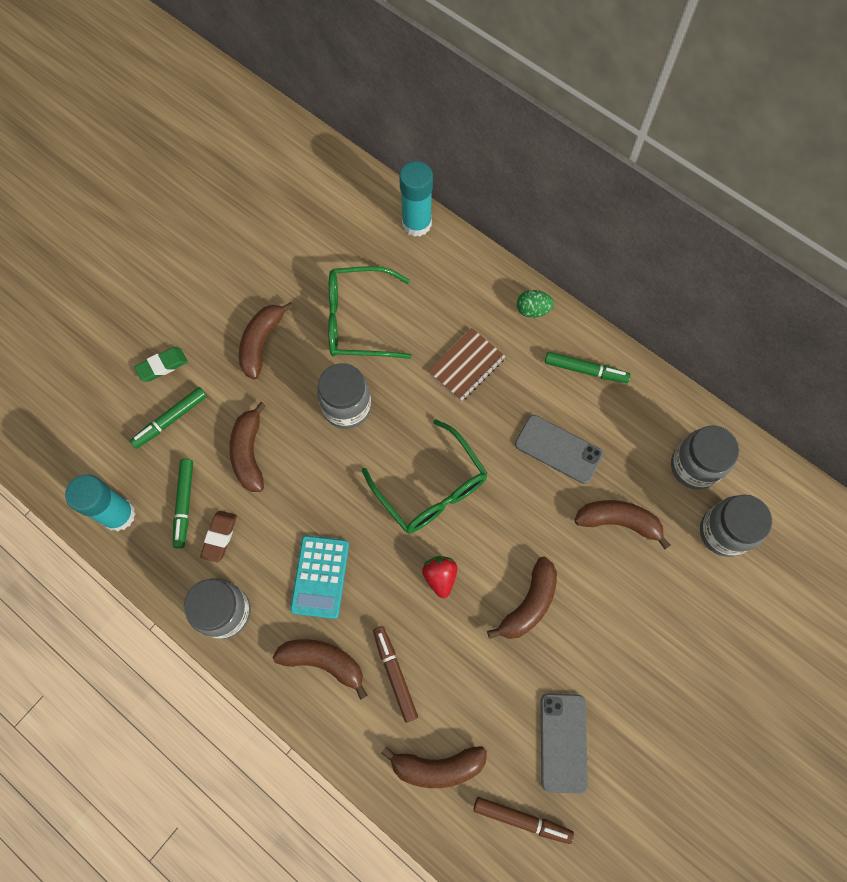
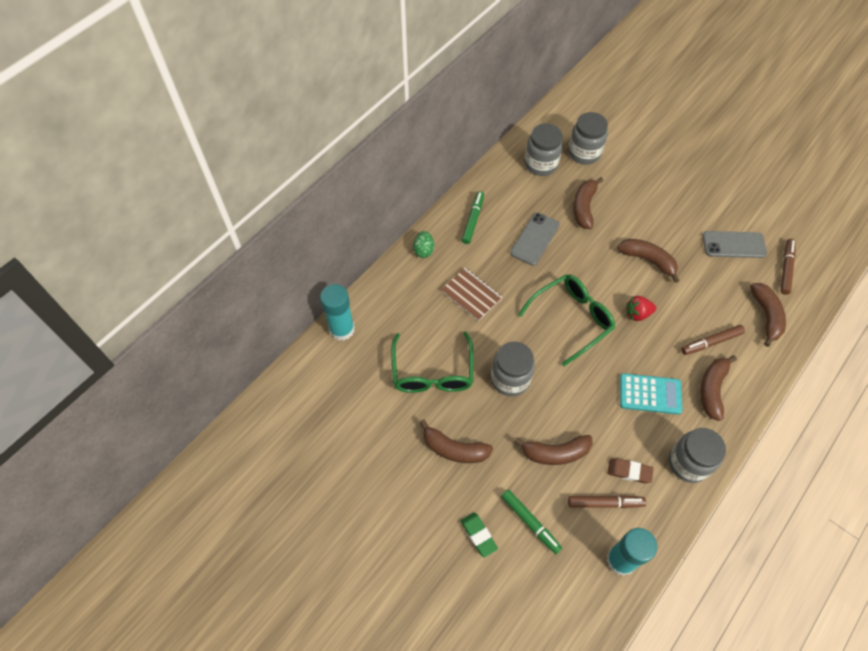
camera: 90 degrees left, 10 degrees down
(184, 504) = (605, 503): green marker -> brown marker

